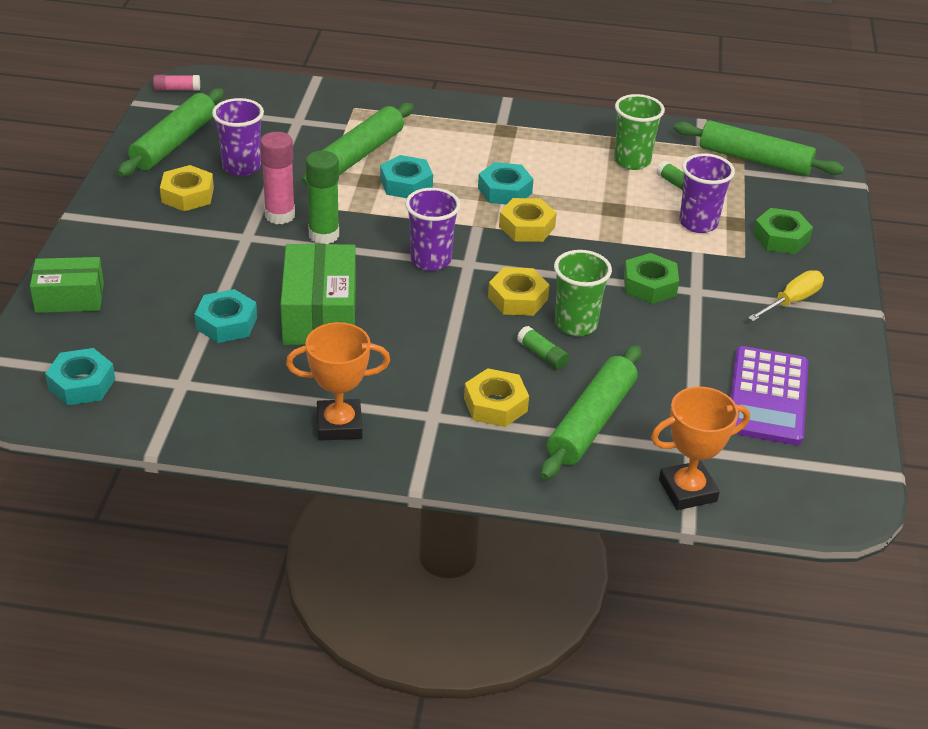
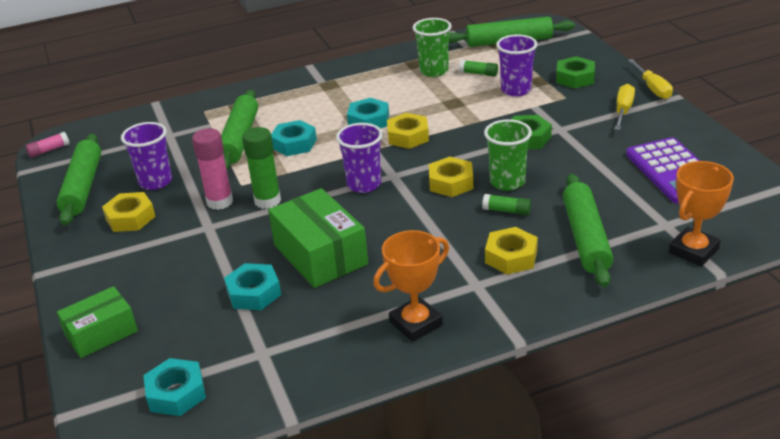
camera: 25 degrees left, 5 degrees down
(857, 290) = (652, 88): none -> yellow screwdriver

